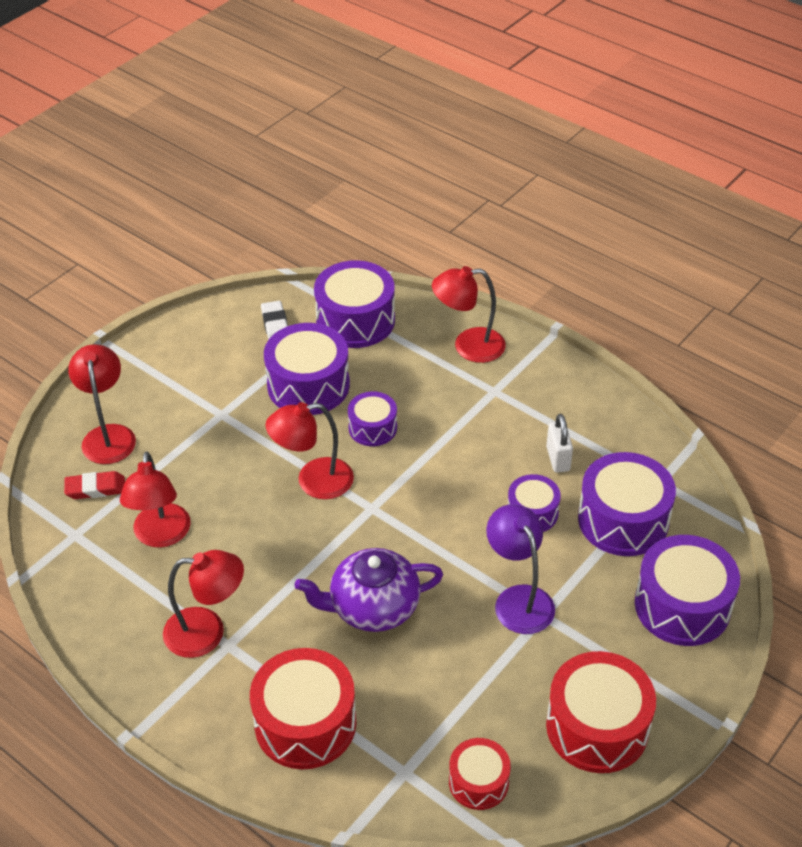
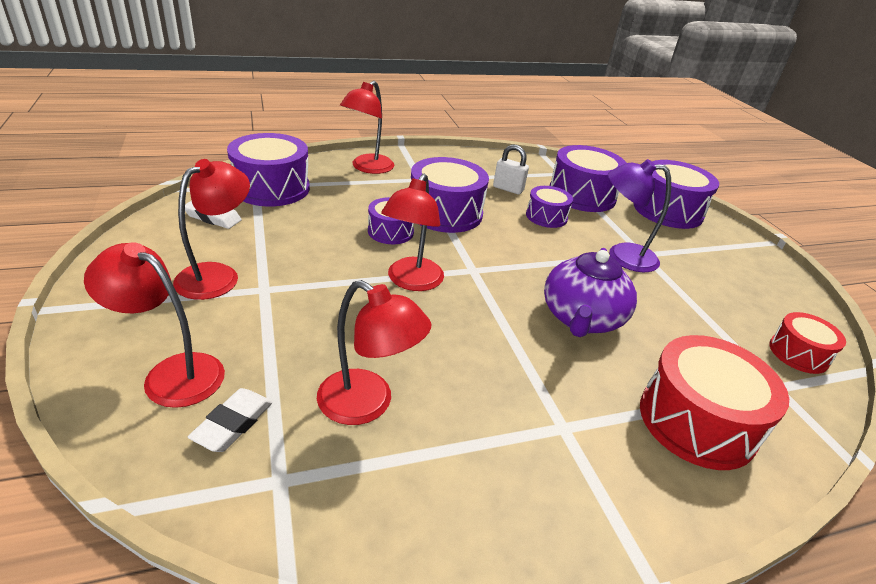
camera: 60 degrees left, 10 degrees down
(95, 488) = (233, 423): red eraser -> white eraser
(207, 632) = (534, 434): red lamp -> red lamp (217, 275)
(308, 385) = (303, 235): purple drum -> purple drum (445, 213)
(597, 727) = (758, 281): red drum -> none

